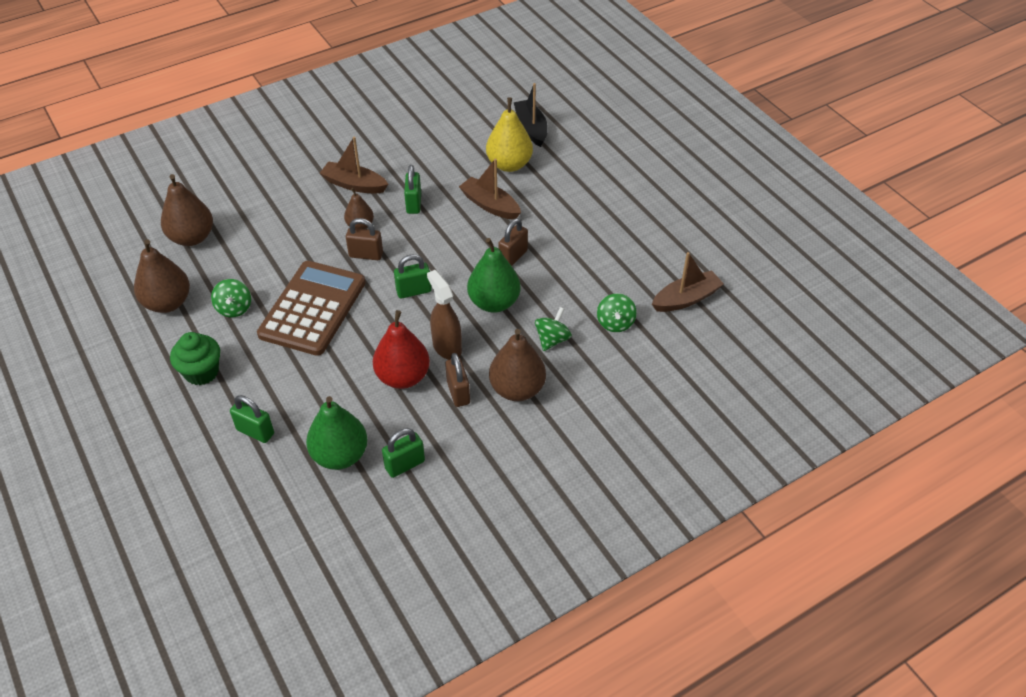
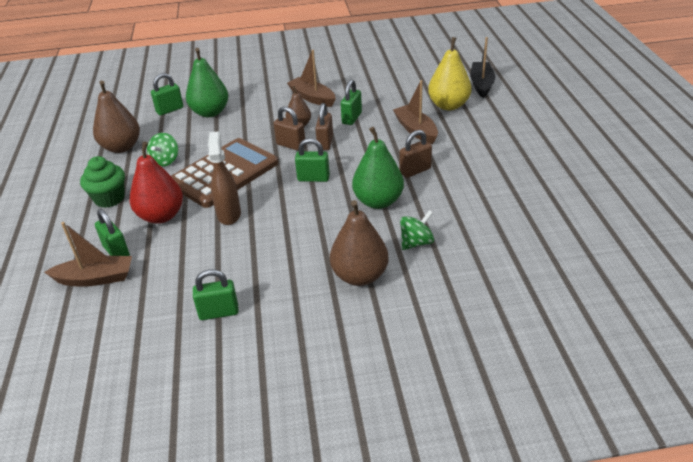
camera: 25 degrees right, 10 degrees down
(192, 237) = (170, 110): brown pear -> green padlock
(340, 455) = (169, 289): green pear -> green pear (210, 112)
(403, 377) = (263, 240): red pear -> red pear (161, 216)
(447, 347) = (315, 226): brown spray bottle -> brown spray bottle (229, 214)
(458, 392) = (303, 265): brown padlock -> brown padlock (325, 143)
(615, 323) = (486, 243): green spinning top -> none
(686, 299) = (570, 239): brown boat -> brown boat (95, 278)

